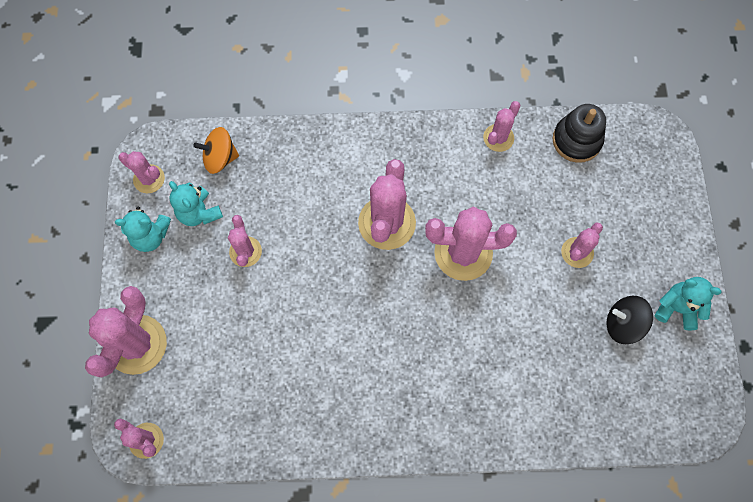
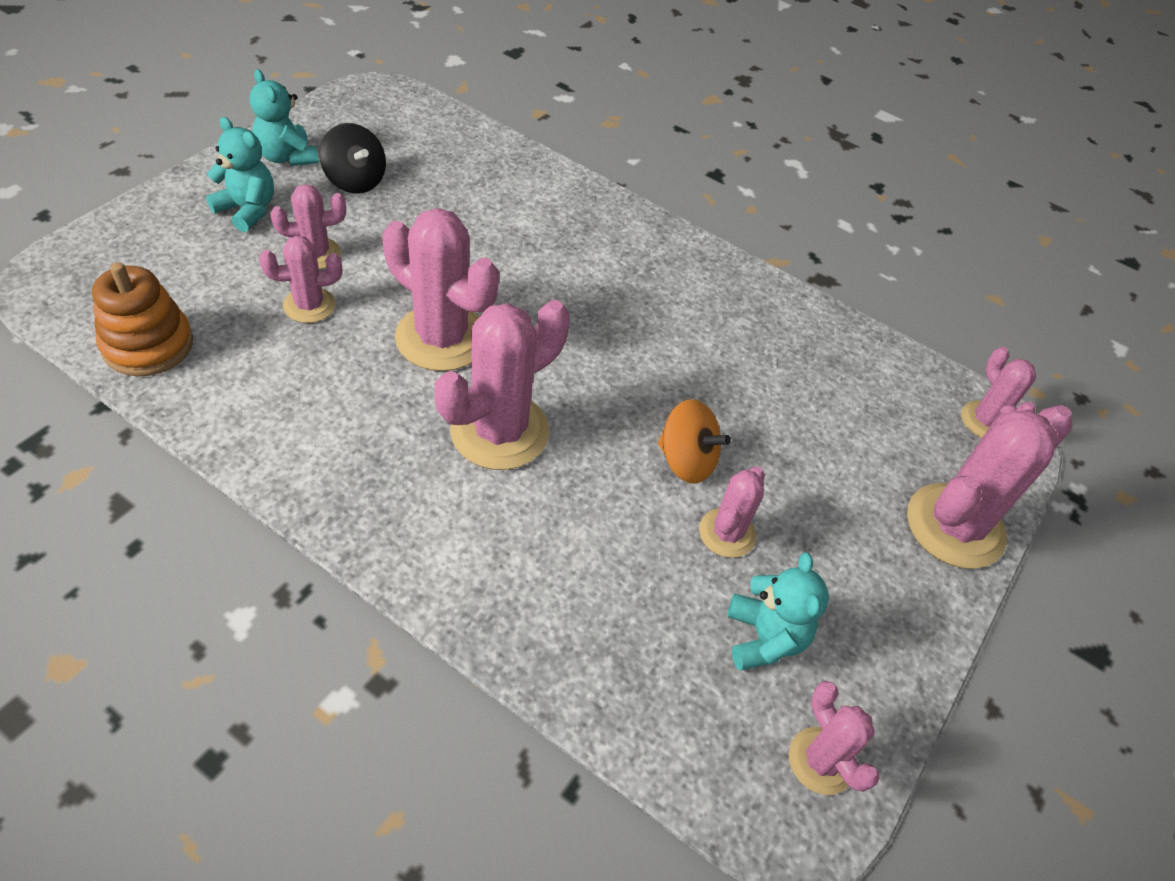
camera: 150 degrees left, 20 degrees down
(150, 236) = (865, 658): turquoise teddy bear -> turquoise teddy bear (247, 210)
(220, 158) = (671, 704): orange spinning top -> orange spinning top (686, 460)
(498, 138) = (235, 419): pink cactus -> pink cactus (309, 305)
(576, 140) = (148, 345): black stacking toy -> orange stacking toy

